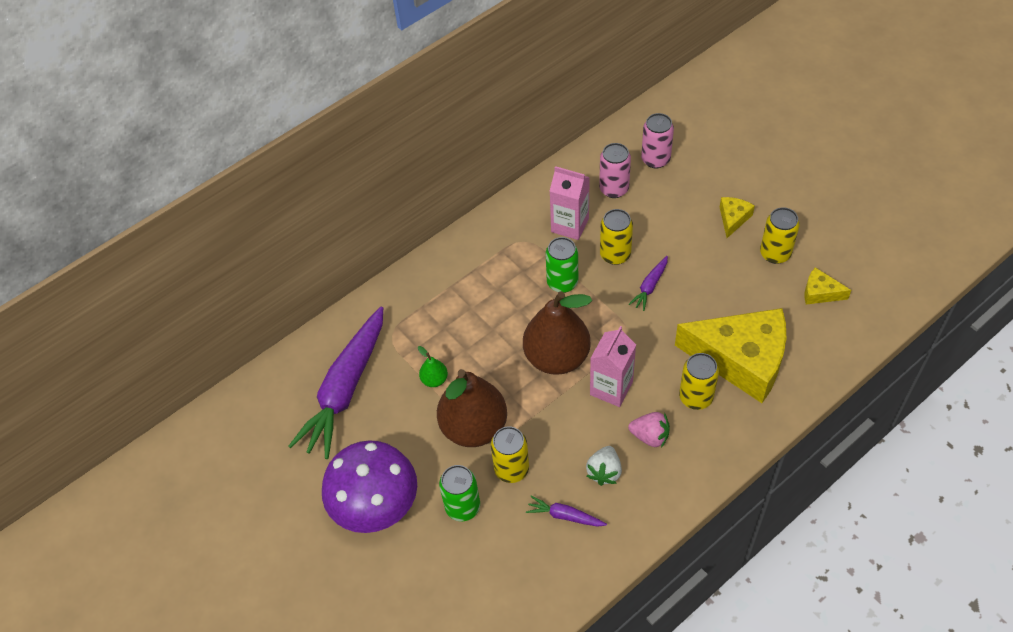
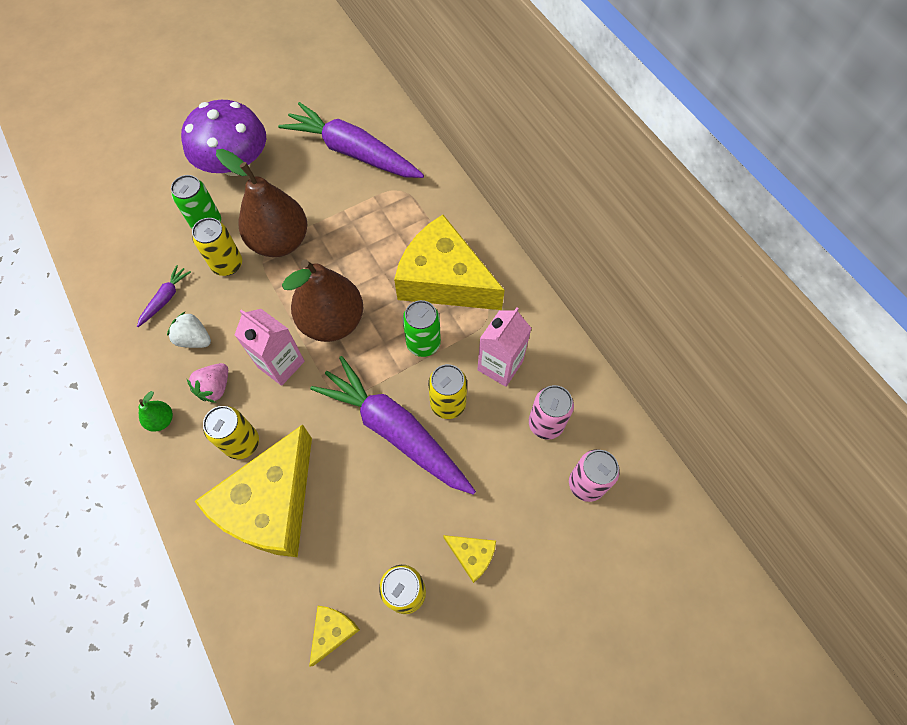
camera: 95 degrees right, 10 degrees up
(434, 380) = (341, 217): green pear -> green pear (161, 420)
(492, 279) = (444, 279): none -> yellow cheese
(650, 286) = (395, 431): purple carrot -> purple carrot, size x2.36

